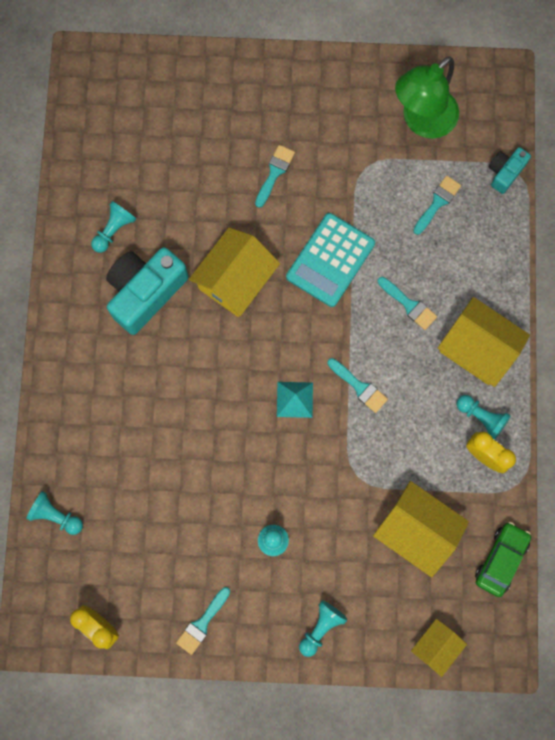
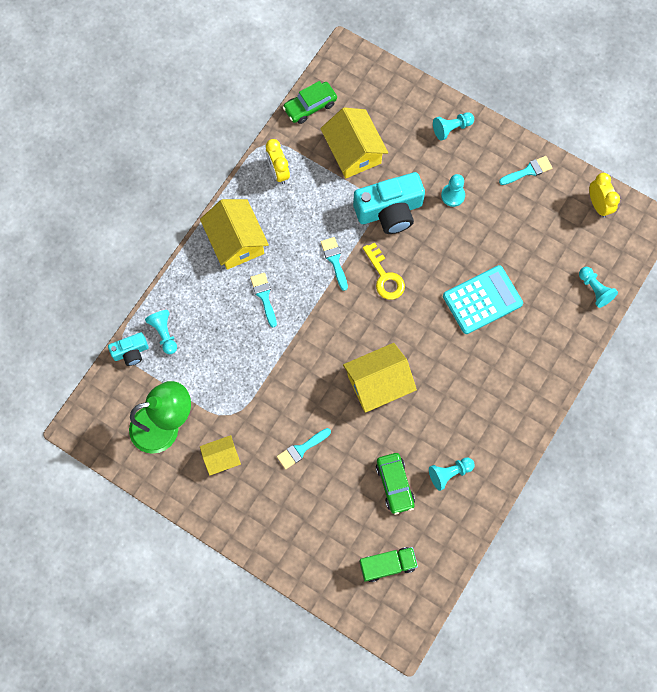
camera: 150 degrees left, 5 degrees down
(129, 113) = (387, 565): none -> green truck
(145, 292) = (450, 411): turquoise camera -> turquoise camera (389, 211)
(162, 190) = (395, 484): none -> green car
(294, 399) = (384, 276): turquoise pyramid -> yellow key
(330, 260) = (300, 359): turquoise calculator -> turquoise calculator (482, 300)
(436, 646) = (384, 80): yellow house -> yellow house (221, 458)
(437, 203) = (195, 357): turquoise brush -> none
(481, 417) = (264, 196): turquoise pawn -> turquoise pawn (164, 333)

